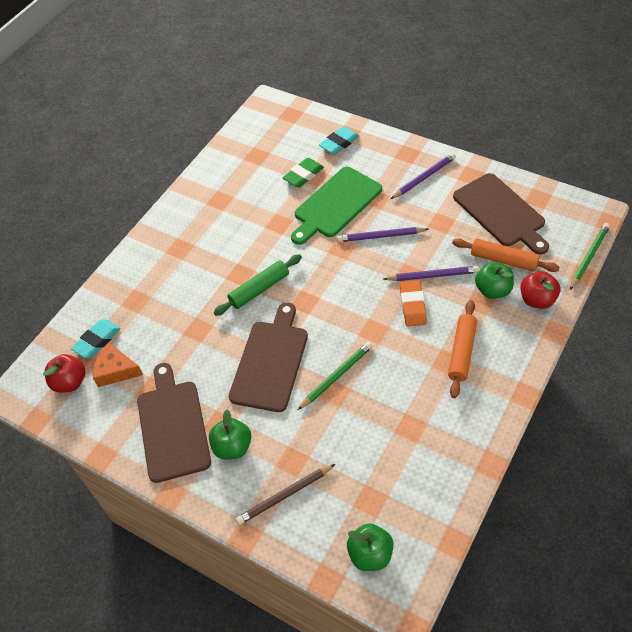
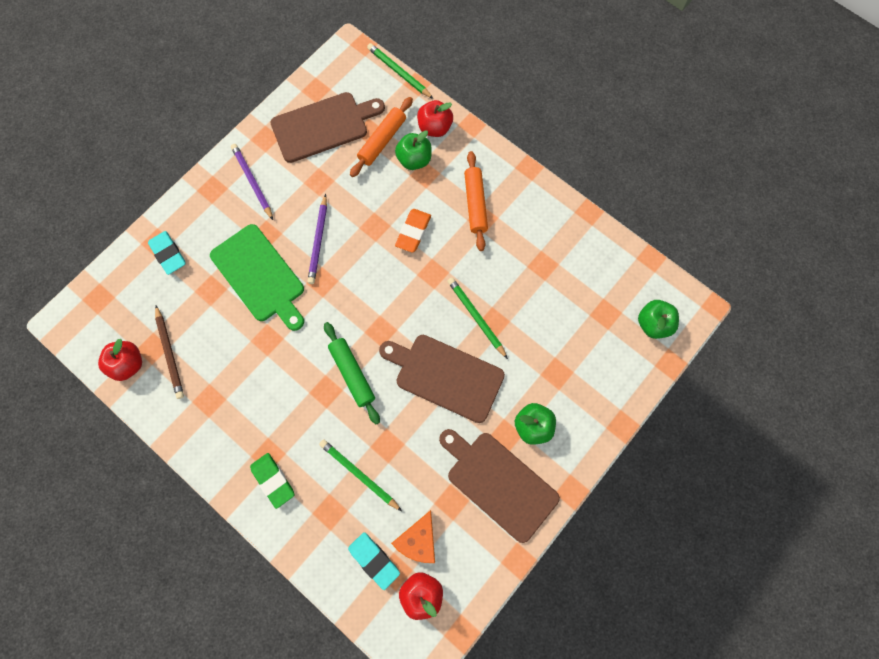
camera: 85 degrees left, 20 degrees up
(169, 314) = (359, 474): none -> green pencil
(173, 426) = (499, 482): brown cutting board -> brown cutting board turned 45 degrees clockwise
(241, 146) = (128, 364): none -> red apple
(284, 495) = (590, 385): brown pencil -> brown pencil (170, 353)
(303, 175) = (204, 301): green eraser -> green eraser (273, 480)
(413, 306) = (413, 232): orange eraser -> orange eraser turned 75 degrees counterclockwise
(432, 276) = (382, 206): purple pencil -> none
(461, 352) = (475, 204): orange rolling pin -> orange rolling pin turned 60 degrees clockwise

